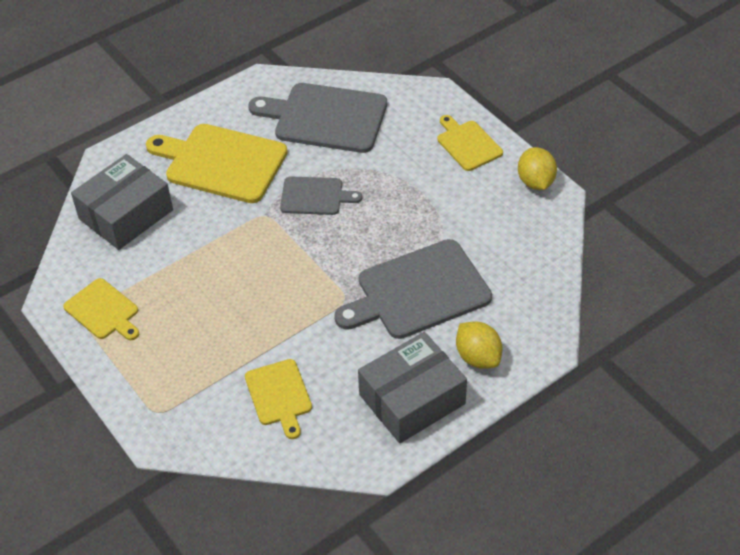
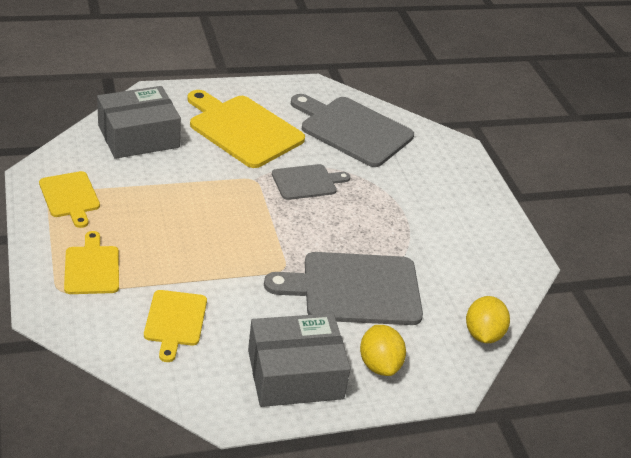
camera: 15 degrees right, 10 degrees down
(315, 196) = (307, 182): grey cutting board -> grey cutting board turned 45 degrees counterclockwise
(468, 144) = (468, 193): yellow cutting board -> yellow cutting board (92, 268)
(535, 182) = (515, 245): yellow lemon -> yellow lemon (482, 334)

